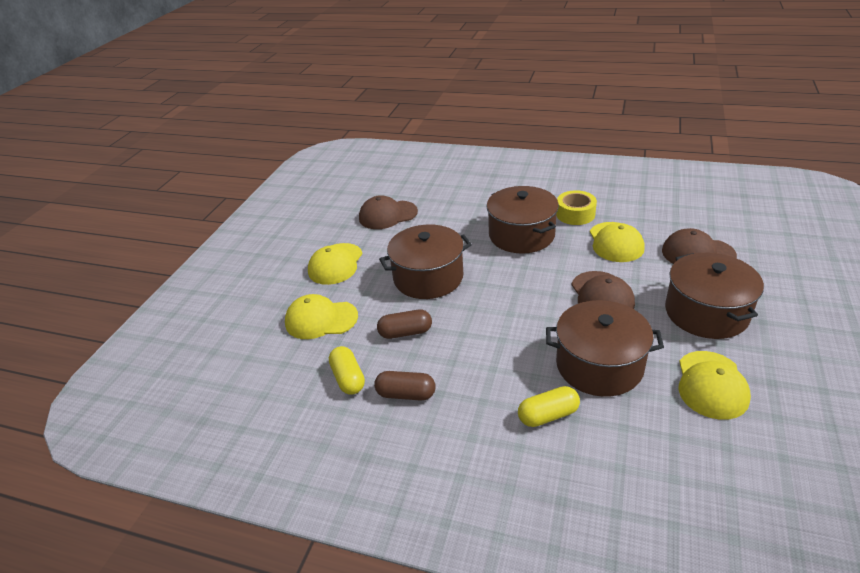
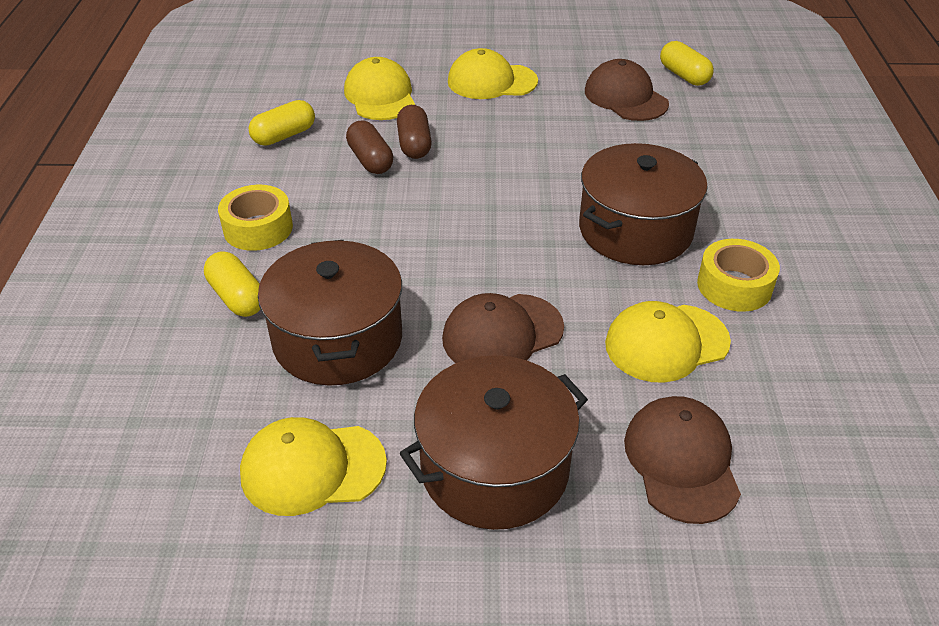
camera: 70 degrees right, 5 degrees up
(376, 191) = (684, 75): none -> yellow capsule
(406, 394) = (263, 180): brown capsule -> brown capsule (414, 144)
(428, 277) = (489, 158): brown pot -> none
(468, 400) = (258, 228): none -> yellow tape

